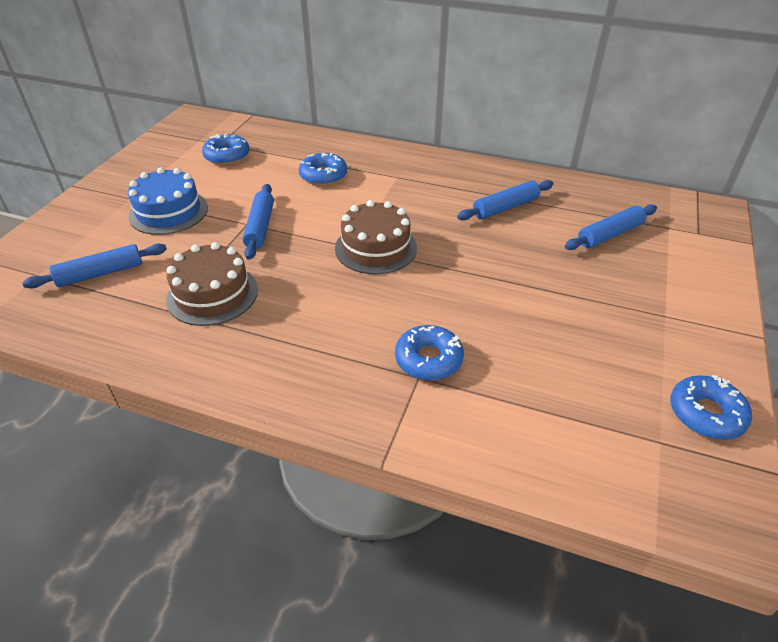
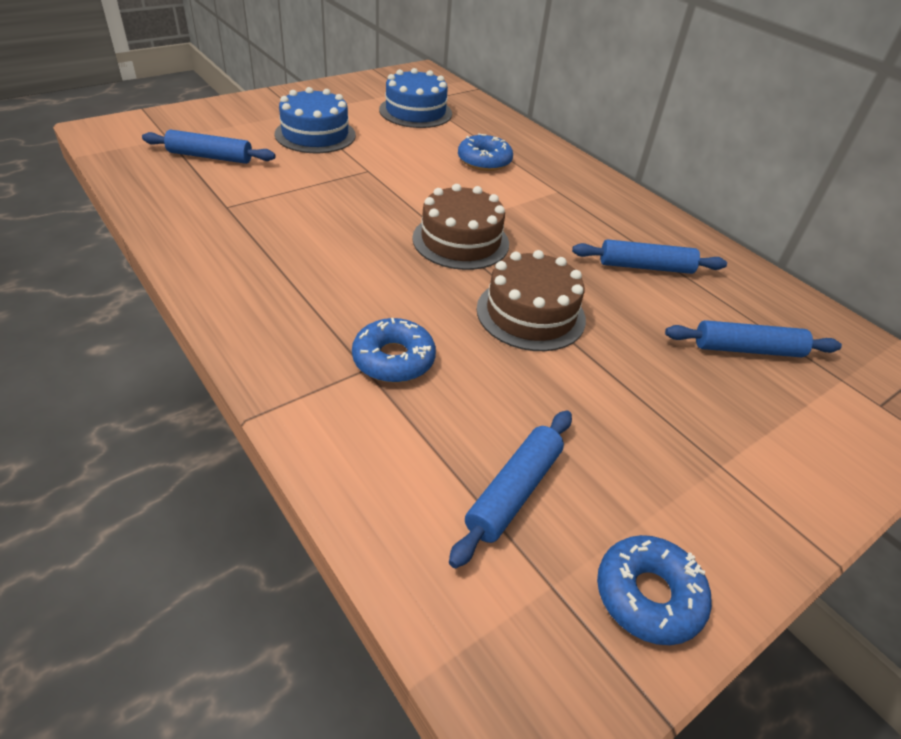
camera: 30 degrees right, 0 degrees up
(212, 294) = (273, 211): brown cake -> brown cake (530, 314)
(227, 156) = (415, 112): blue donut -> blue cake
(260, 227) = (376, 178): blue rolling pin -> blue rolling pin (514, 491)

